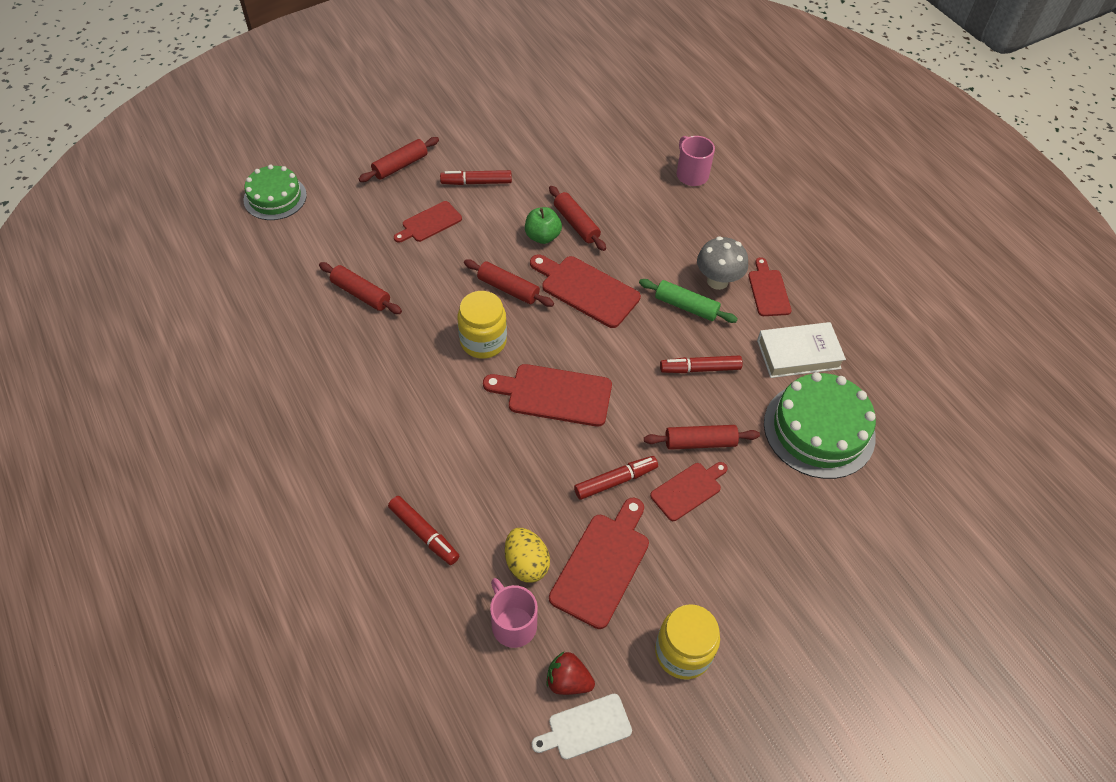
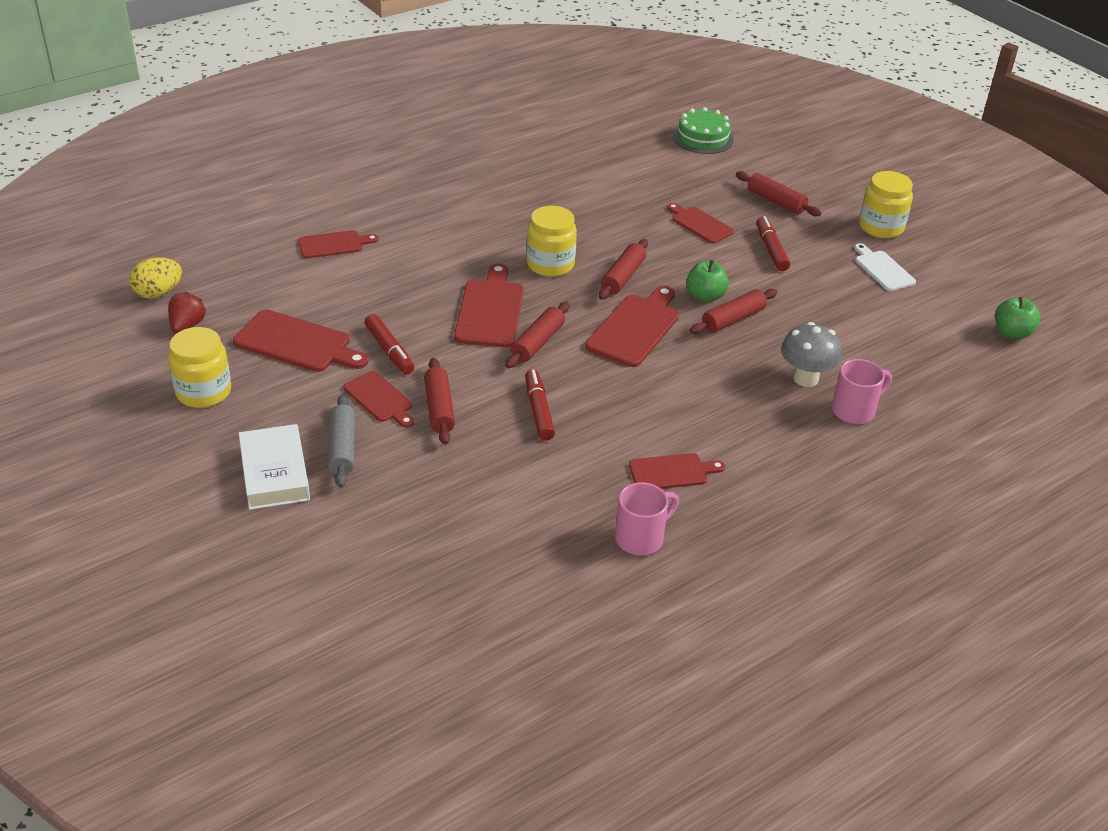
camera: 85 degrees right, 15 degrees down
(361, 294) = (594, 193): red rolling pin -> red rolling pin (538, 342)
(424, 533) = (333, 244): red marker -> red cutting board
(451, 109) = (881, 227): none -> yellow jar
(513, 624) = (243, 295): pink mug -> pink mug (641, 538)
(526, 563) = (301, 299): yellow egg -> yellow egg (158, 293)
(586, 727) = (144, 336): white cutting board -> white cutting board (883, 269)
(599, 73) = (1012, 333): none -> green apple
(686, 306) = (628, 402): green rolling pin -> none
(717, 281) = (675, 428): grey mushroom -> grey mushroom (805, 378)
(758, 521) = (342, 448): none -> grey rolling pin
(798, 354) = (574, 493): white book -> white book (275, 473)
(819, 430) = (463, 503): green cake -> none

